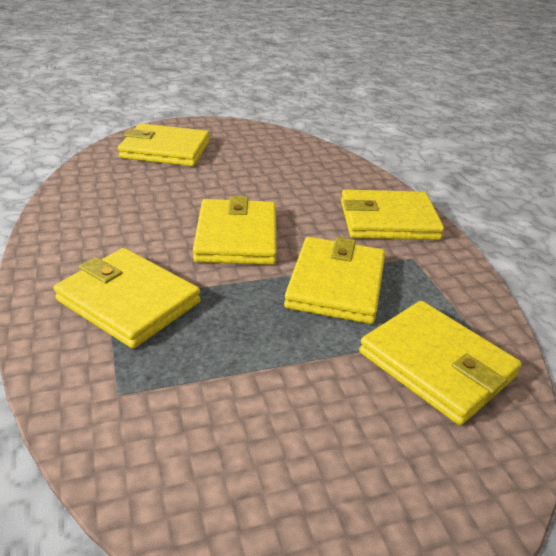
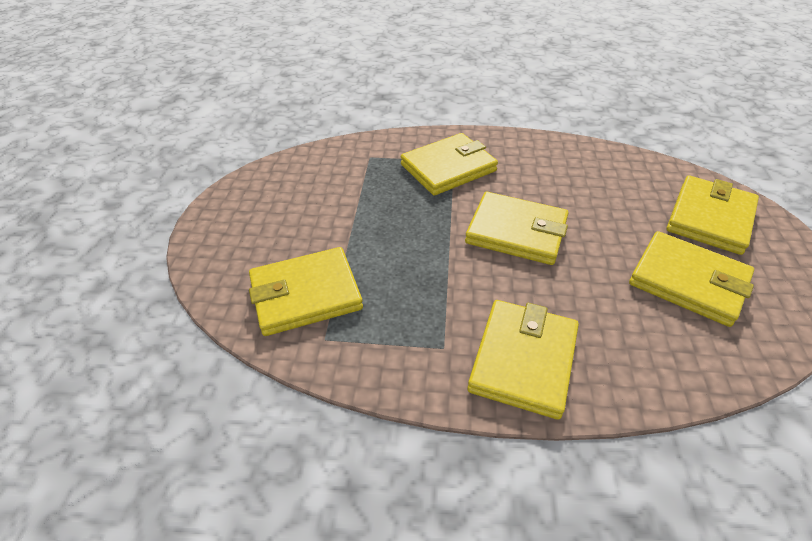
camera: 115 degrees right, 10 degrees up
(336, 284) = (424, 272): yellow wallet -> yellow wallet (688, 281)

